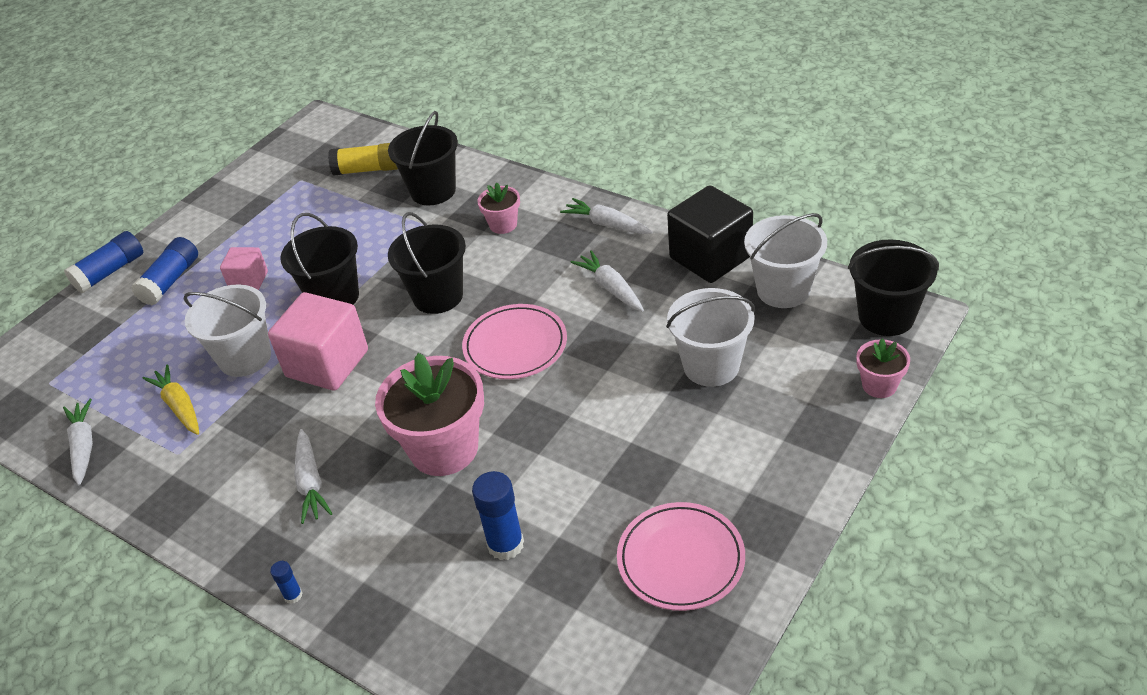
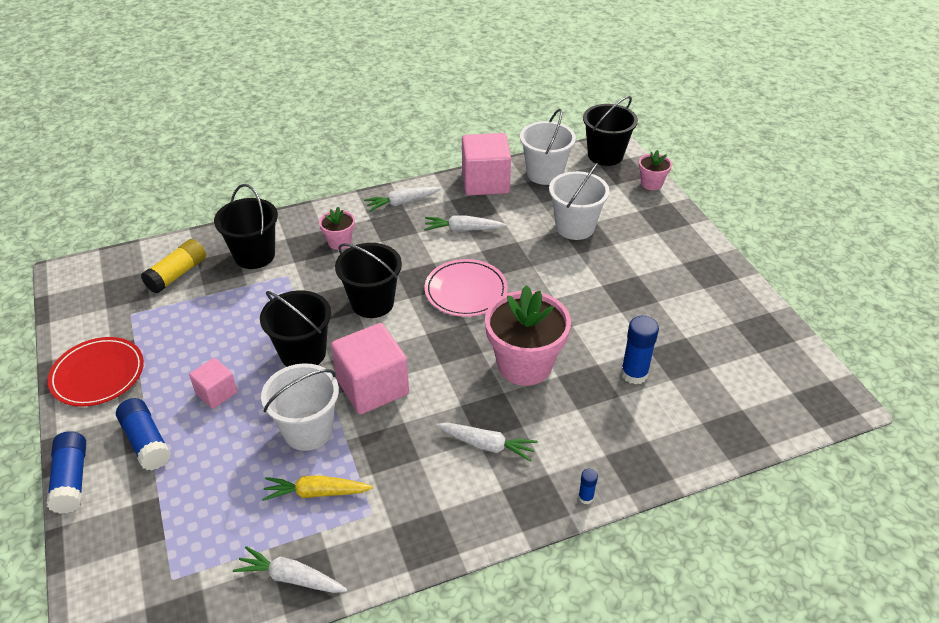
camera: 60 degrees left, 0 degrees up
(221, 211) = (98, 374): none -> red plate
(681, 559) = (708, 310): pink plate -> none
(710, 257) = (485, 182): black cube -> pink cube

